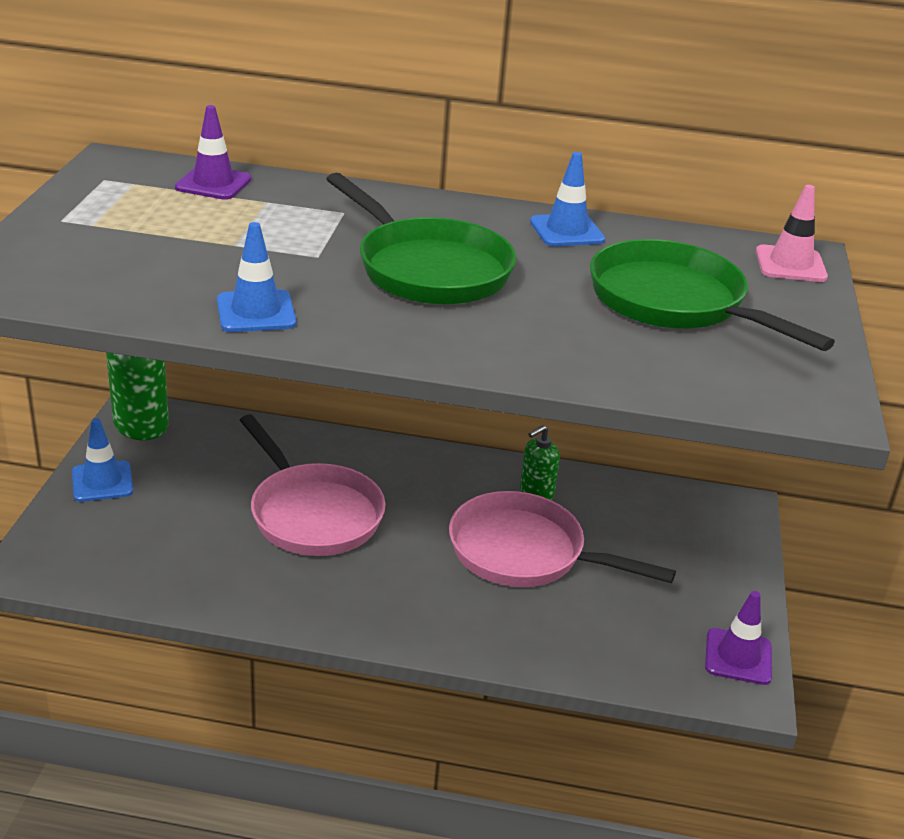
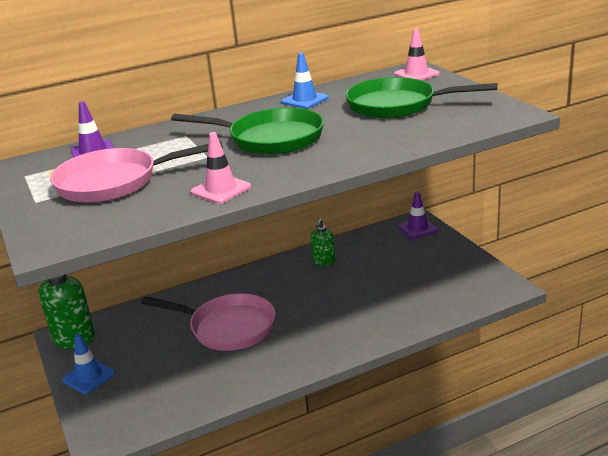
camera: 30 degrees left, 5 degrees down
(256, 312) = (221, 190): blue traffic cone -> pink traffic cone
(525, 553) = (351, 288): pink pan -> pink pan (114, 182)
(738, 657) = (489, 277): purple traffic cone -> purple traffic cone (417, 228)

